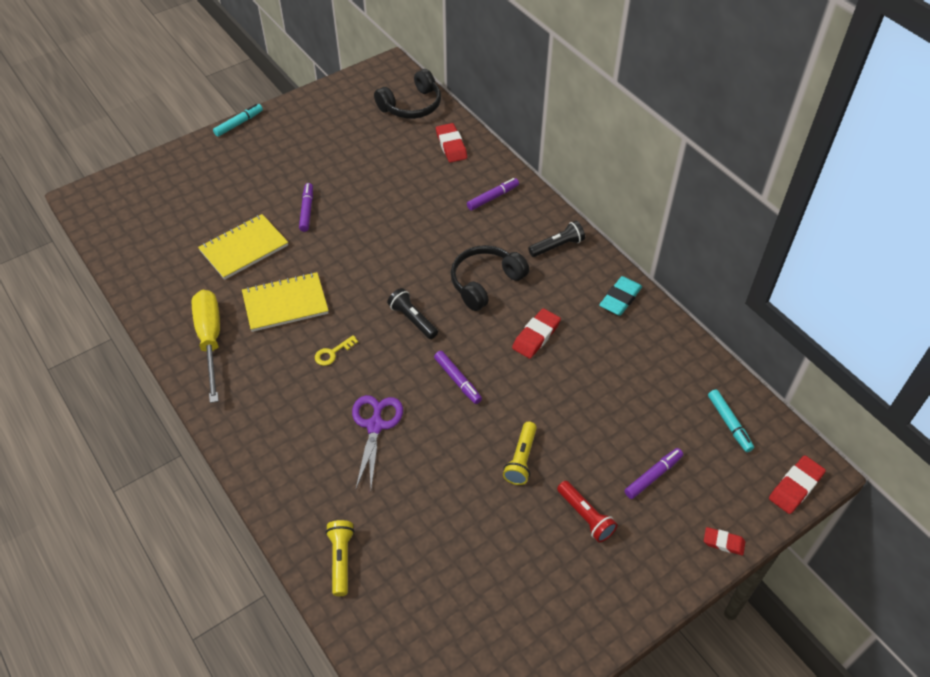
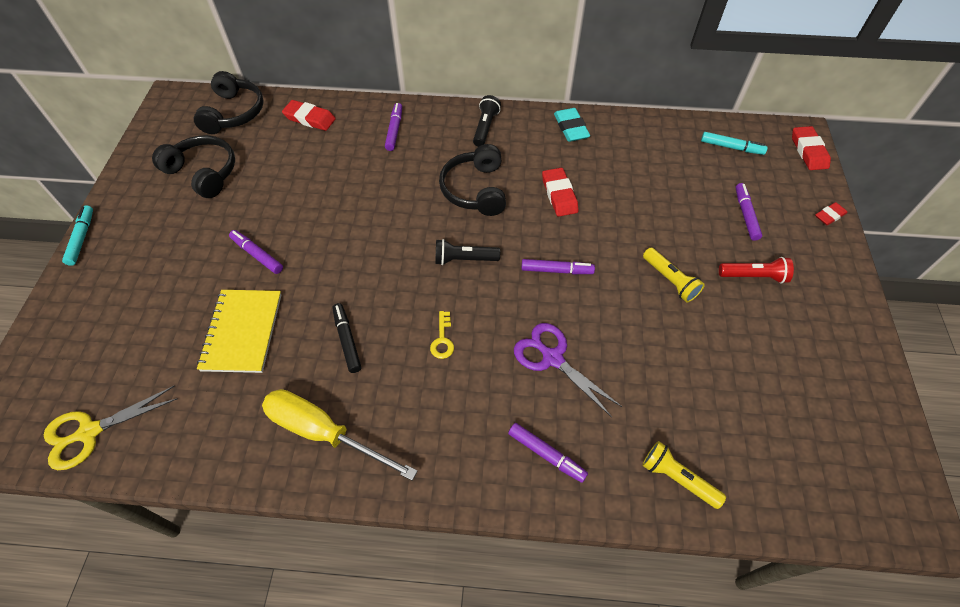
camera: 50 degrees left, 5 degrees up
(122, 235) = (90, 432): none -> yellow scissors
(285, 303) = (347, 340): yellow notebook -> black marker
(294, 469) = (546, 454): none -> purple marker
(344, 133) = (203, 173): none -> black headphones

